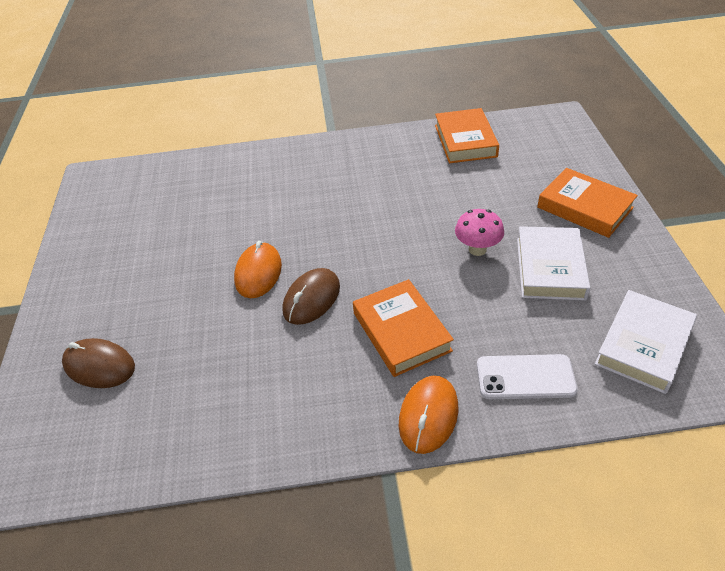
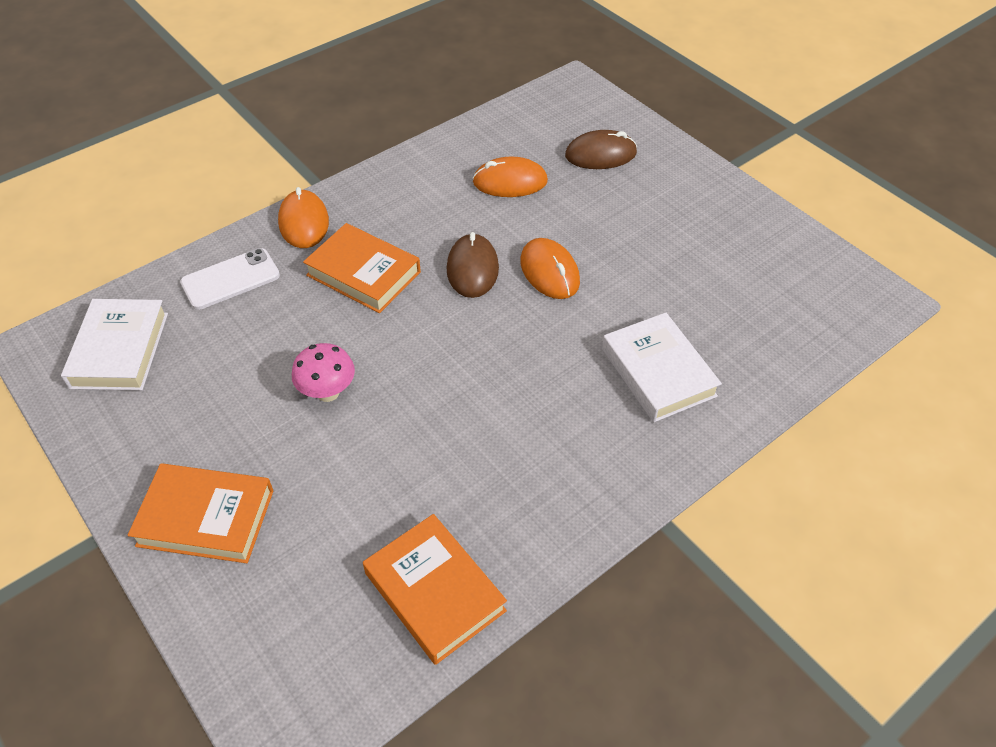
camera: 145 degrees right, 5 degrees up
(205, 373) = (510, 181): none -> orange mouse
(550, 268) = (233, 401): white book -> white book (658, 372)

